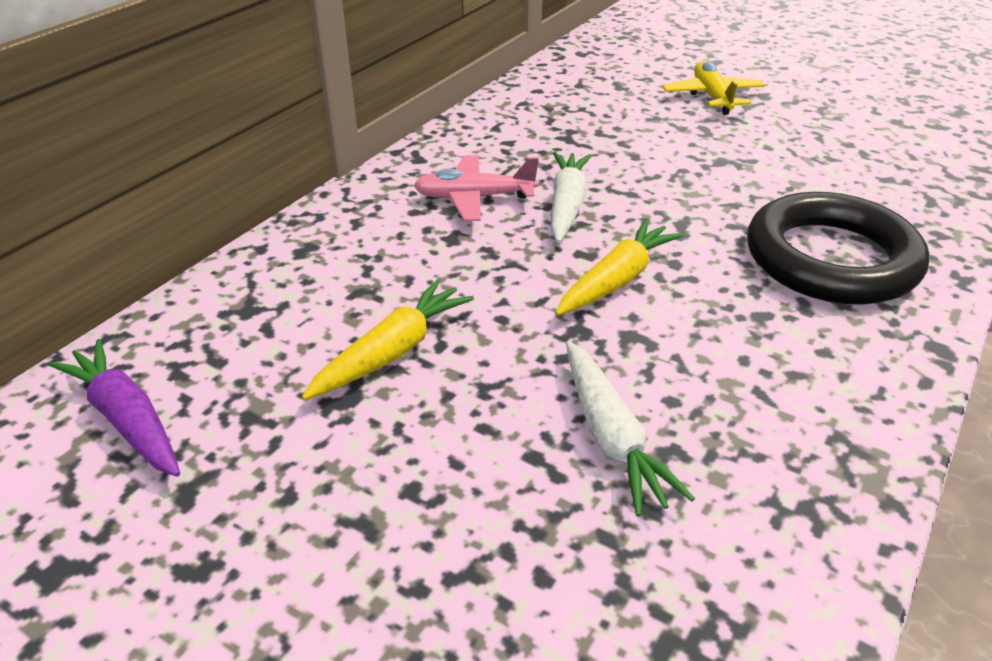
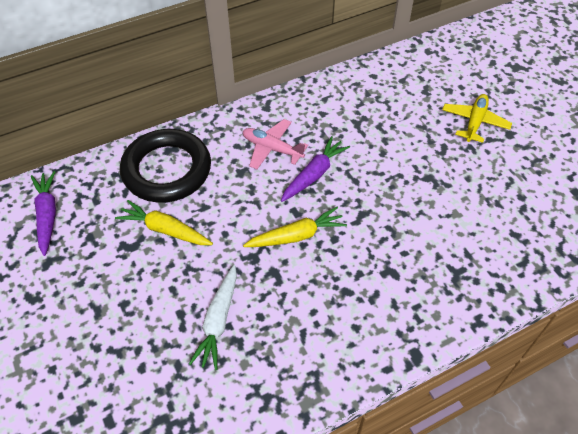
camera: 30 degrees right, 15 degrees up
(392, 352) = (165, 230): yellow carrot -> yellow carrot turned 135 degrees counterclockwise
(566, 205) = (314, 174): white carrot -> purple carrot
(831, 259) = (419, 274): black ring -> black ring (167, 170)

